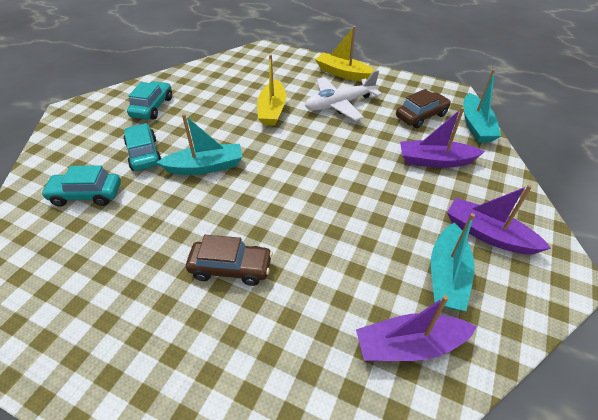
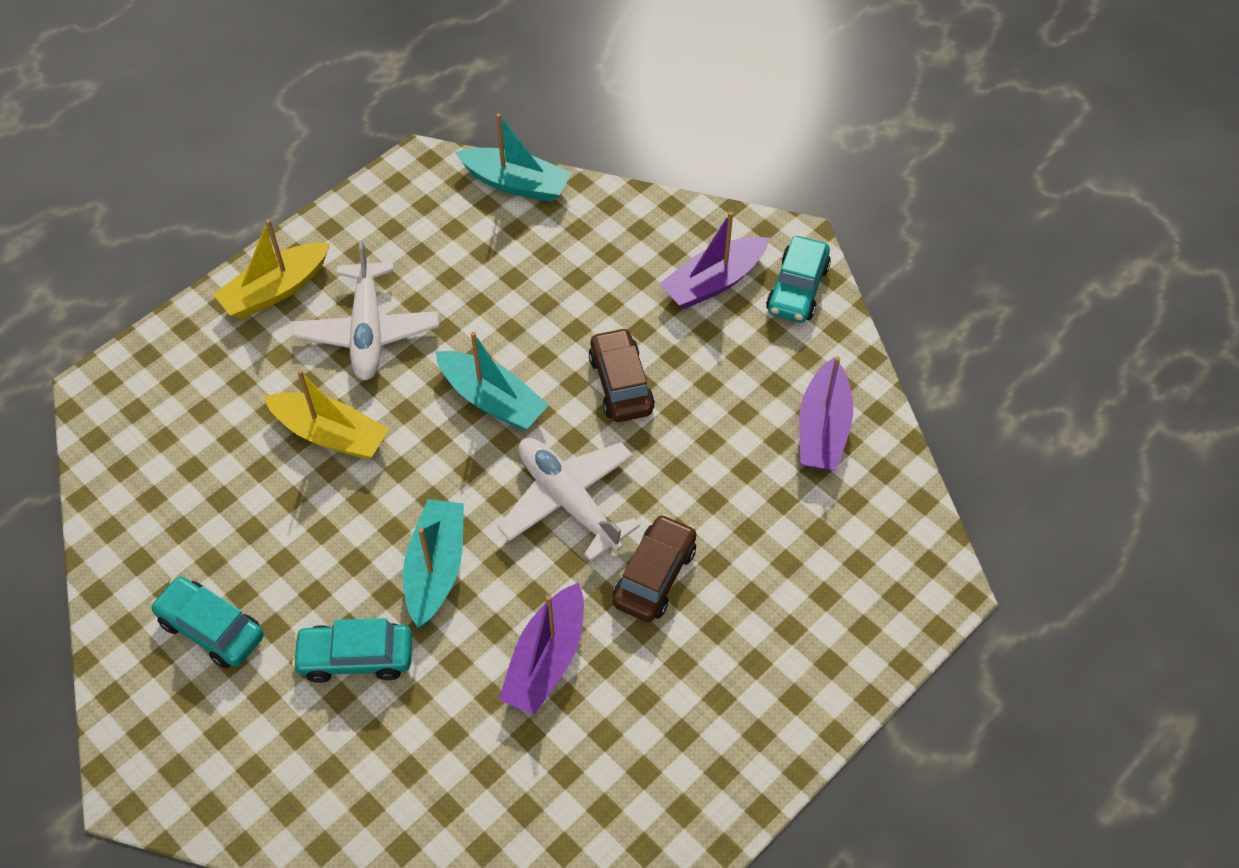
camera: 70 degrees left, 10 degrees up
(86, 195) = (424, 754): turquoise car -> turquoise car (797, 289)
(271, 208) = (568, 501): none -> white plane
(421, 116) = (458, 237): brown car -> brown car (621, 384)
(435, 161) = (565, 270): purple boat -> purple boat (546, 659)
(447, 275) = (753, 352): turquoise boat -> turquoise boat (492, 400)

